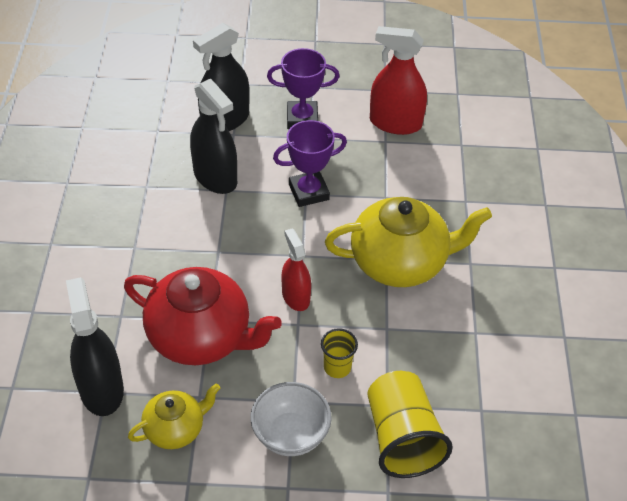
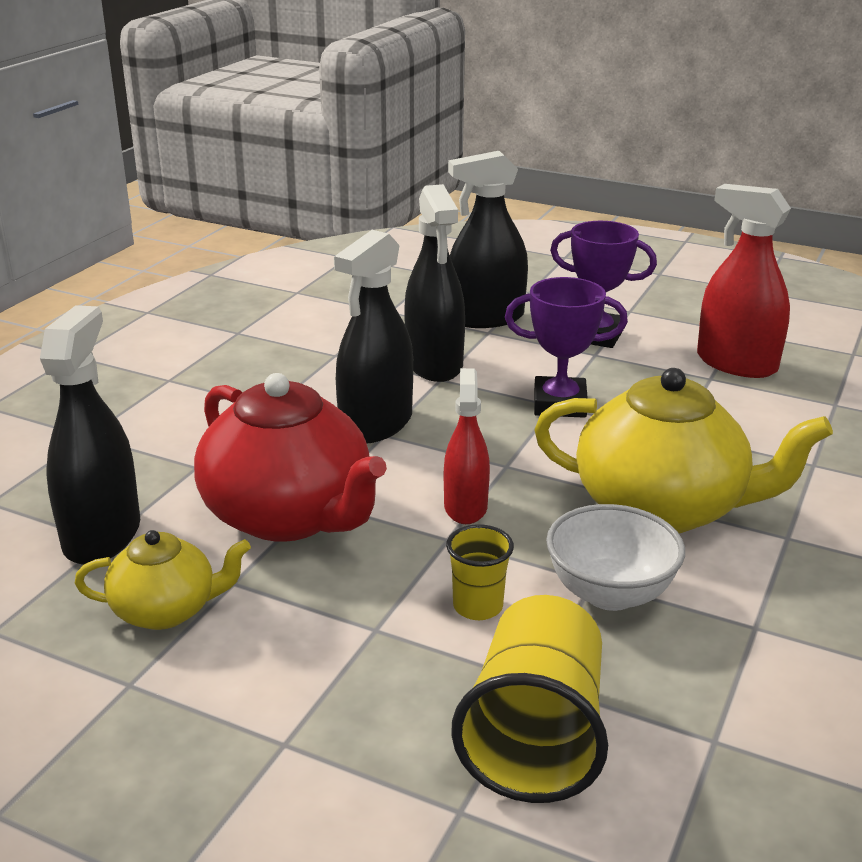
camera: 25 degrees right, 20 degrees down
(209, 244) = (376, 424): none -> black spray bottle
(290, 435) = (340, 671): white bowl -> white bowl (610, 593)

